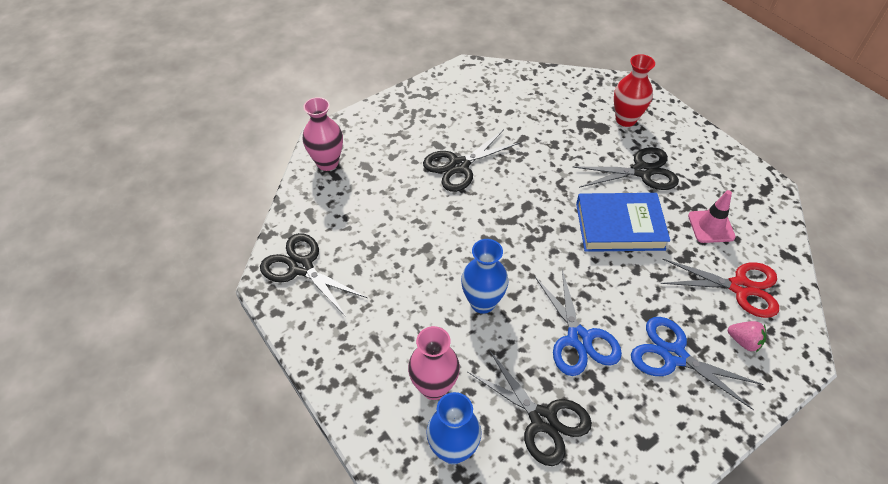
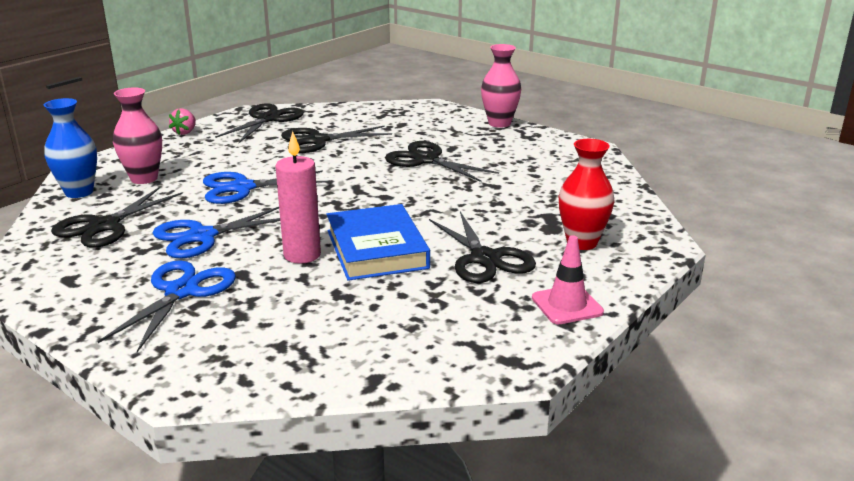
camera: 75 degrees right, 25 degrees down
(327, 163) = (396, 111): pink vase -> pink vase (499, 123)
(383, 233) = (317, 140): none -> black scissors
(482, 302) = (242, 188): blue vase -> blue scissors
(623, 272) = (302, 255): none -> pink candle
(711, 226) = (405, 312): pink traffic cone -> pink traffic cone (567, 305)
(740, 287) = (299, 337): red scissors -> none
(743, 341) = (206, 340): pink strawberry -> pink strawberry (185, 132)

